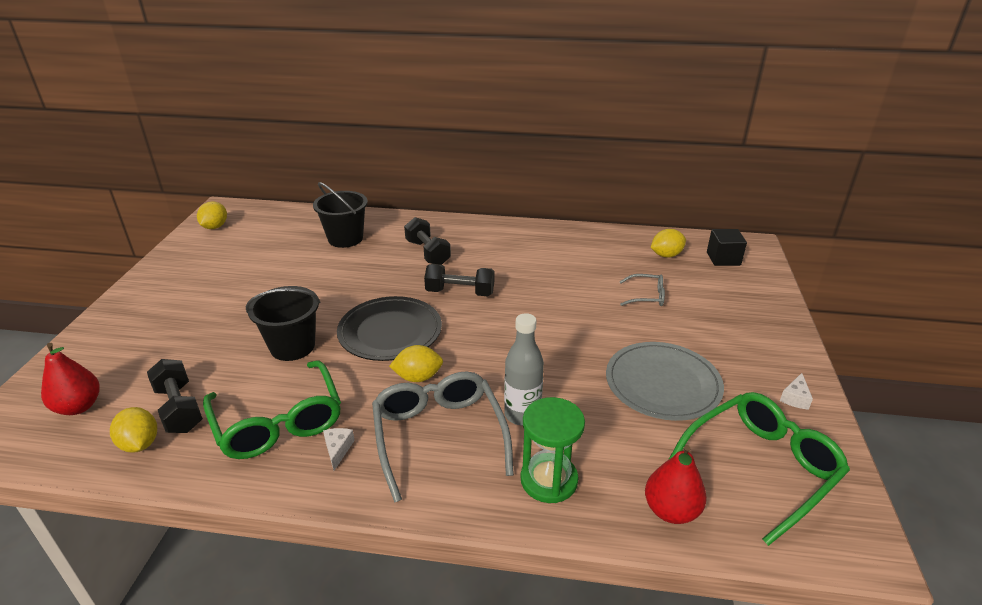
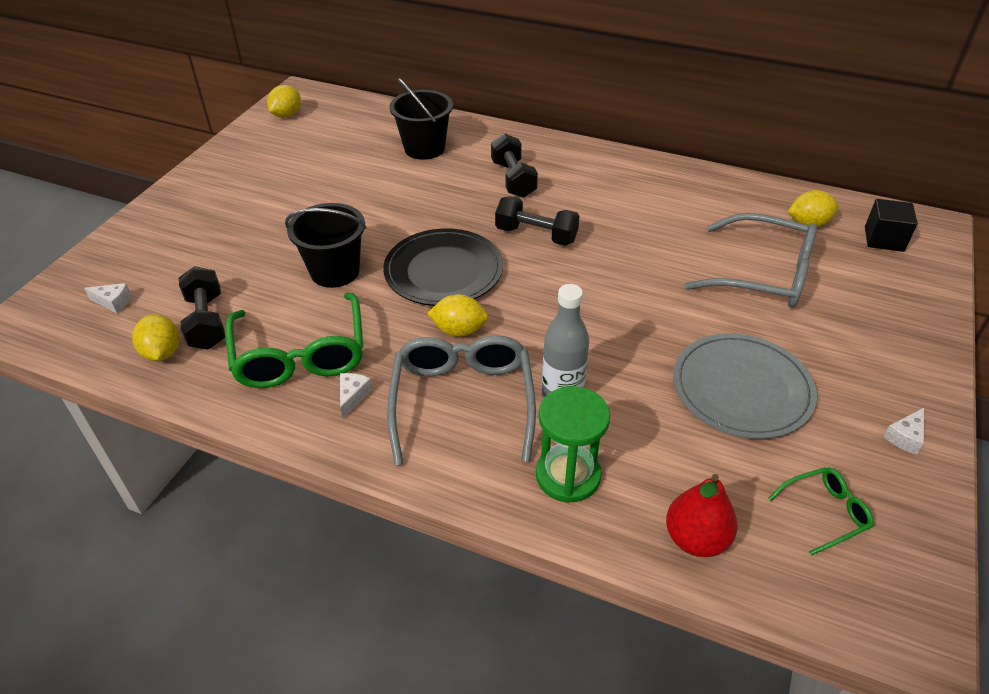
camera: 15 degrees right, 10 degrees up
(79, 407) = (113, 302): red pear -> white cheese
(646, 296) = (762, 274): grey glasses -> grey glasses, size x2.03
(760, 468) = (824, 513): green glasses -> green glasses, size x0.49

